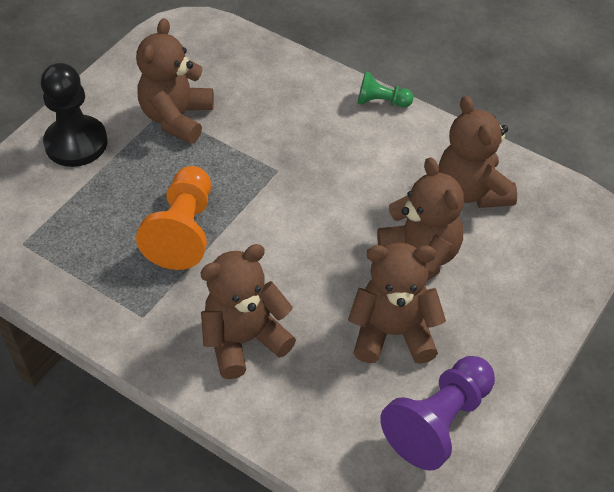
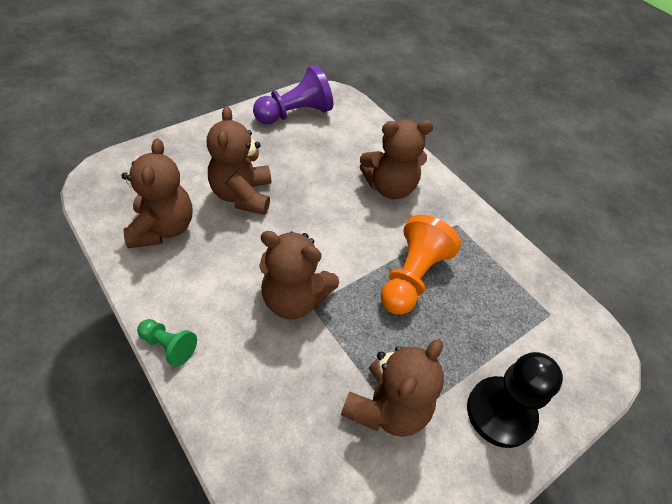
camera: 165 degrees left, 0 degrees up
(393, 333) = (292, 160): brown teddy bear -> brown teddy bear (294, 299)

